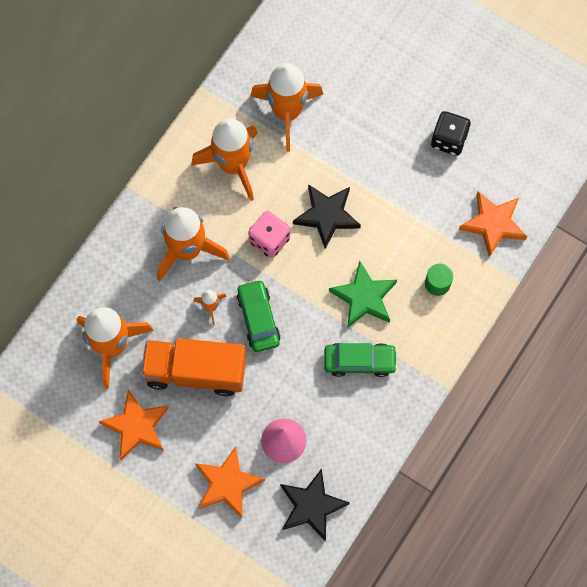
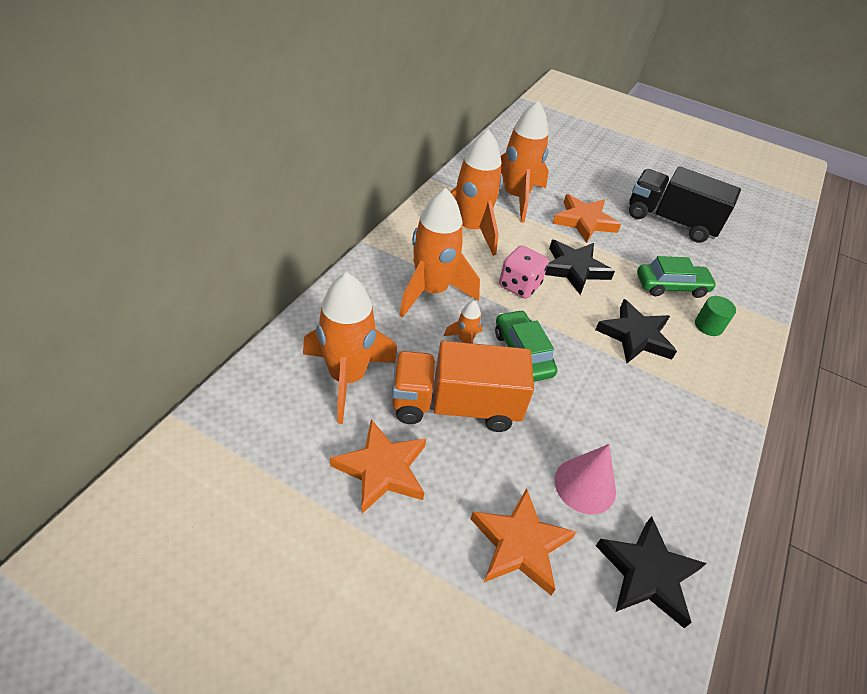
camera: 10 degrees left, 25 degrees down
(359, 361) = (652, 396): green car -> green car (671, 286)
(364, 297) = (635, 336): green star -> black star
(448, 140) = (671, 221): black dice -> black truck
(493, 224) = (741, 281): orange star -> orange star (584, 221)

